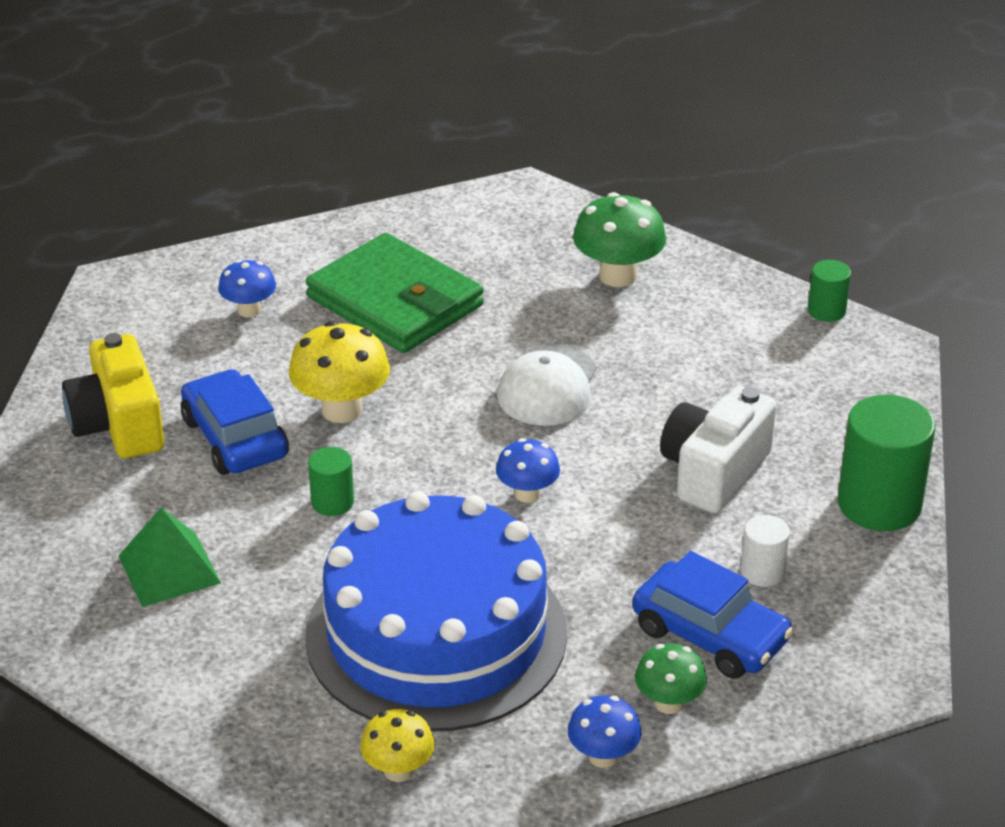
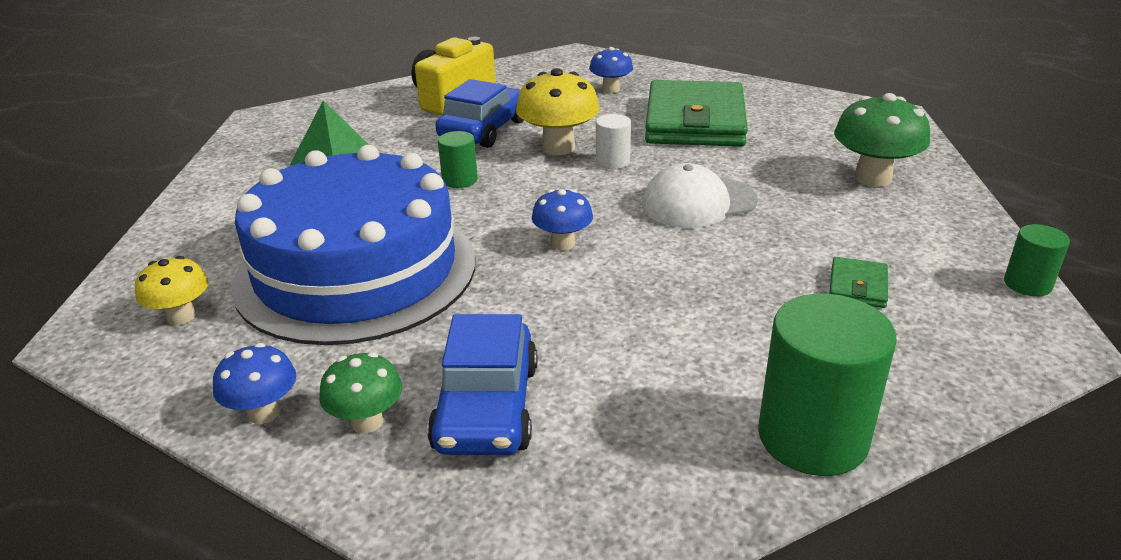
camera: 55 degrees right, 5 degrees down
(713, 472) = (712, 316): white camera -> none
(750, 383) = (857, 286): none -> green wallet
(762, 572) = (612, 402): white cylinder -> white cylinder (612, 162)

